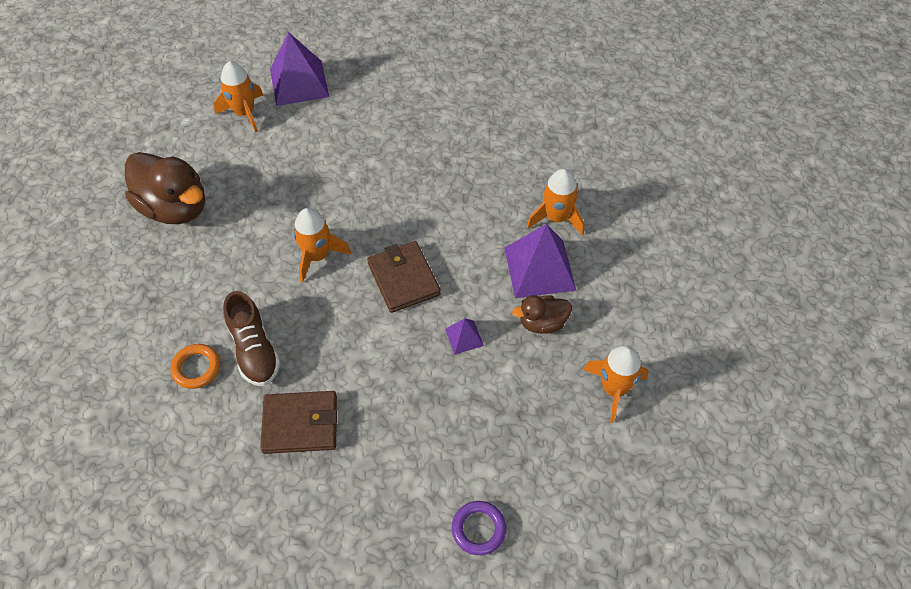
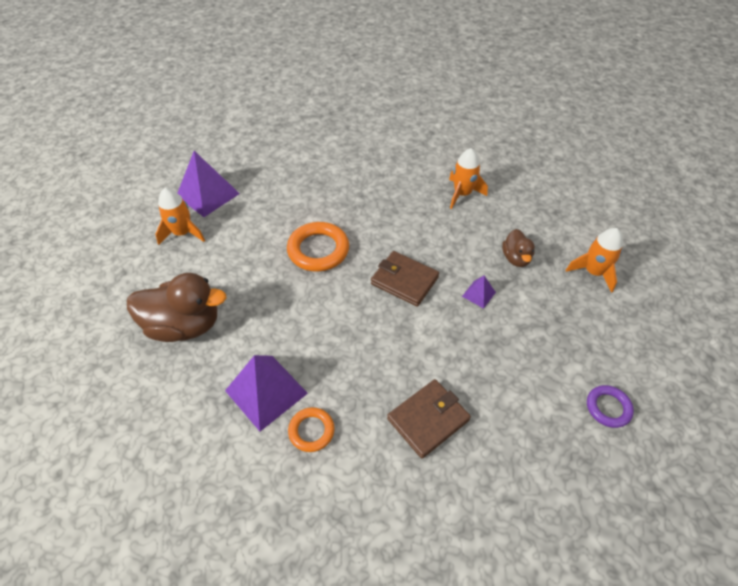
camera: 35 degrees left, 5 degrees down
(254, 350) = (344, 389): brown shoe -> none
(317, 256) = (330, 299): orange rocket -> none
(350, 199) = (318, 250): none -> orange ring
(539, 268) = (482, 228): purple pyramid -> purple pyramid (266, 392)
(542, 323) = (516, 258): brown duck -> brown duck turned 45 degrees counterclockwise

